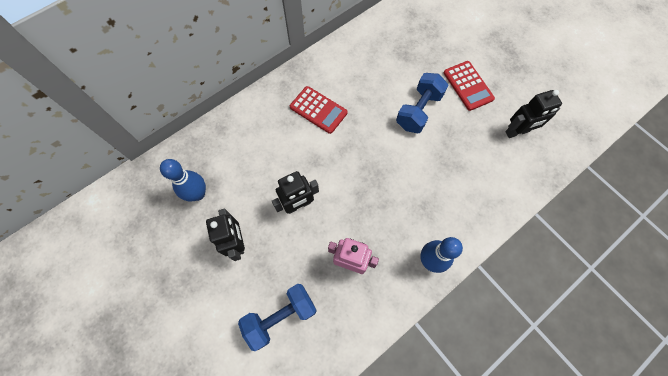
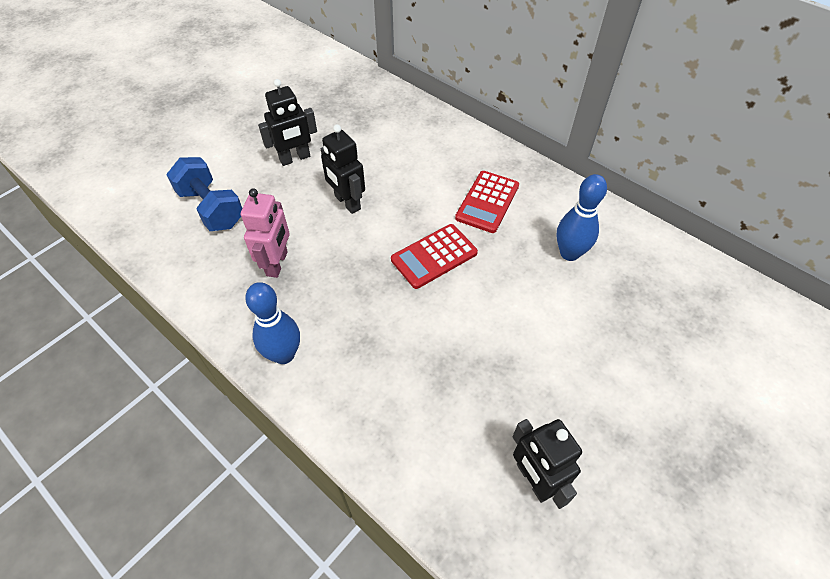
camera: 80 degrees right, 15 degrees down
(198, 194) = (348, 118): blue bowling pin -> blue bowling pin (569, 253)
(418, 111) = (525, 319): blue dumbbell -> none
(468, 86) = (602, 390): red calculator -> red calculator (434, 256)

